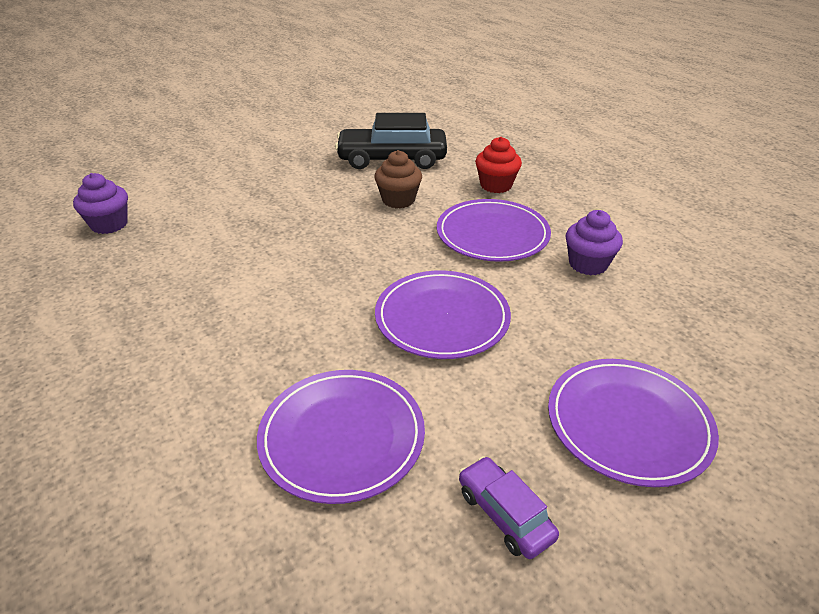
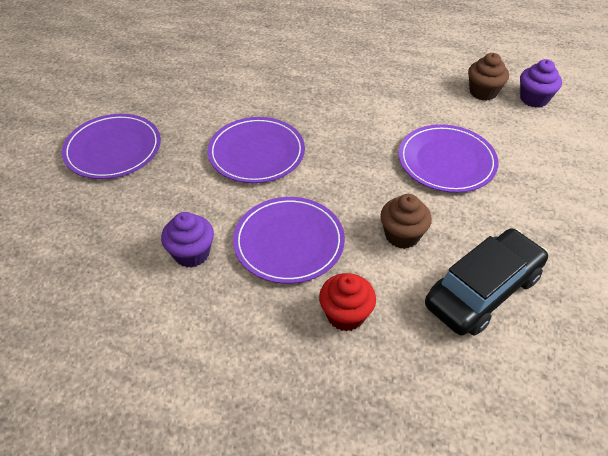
camera: 140 degrees right, 10 degrees up
(130, 253) = (483, 92): none -> brown cupcake
(342, 437) = (244, 80): purple plate -> purple plate (446, 161)
(504, 514) = (152, 90): purple car -> none

